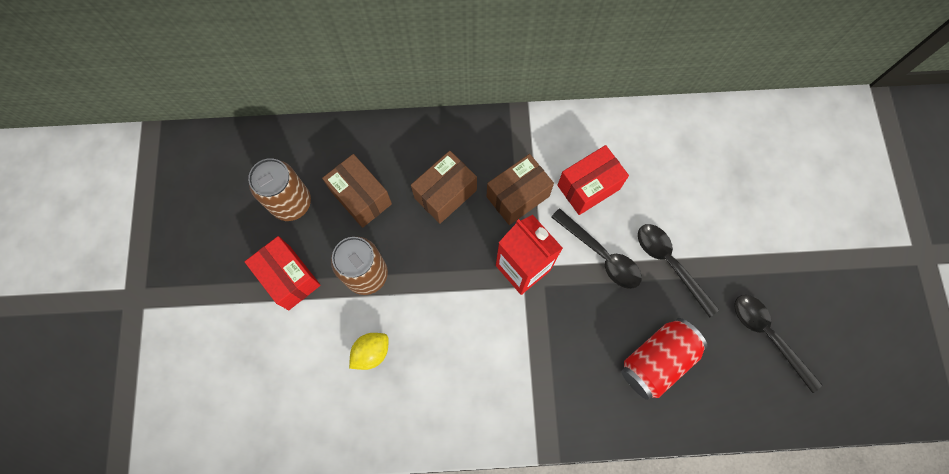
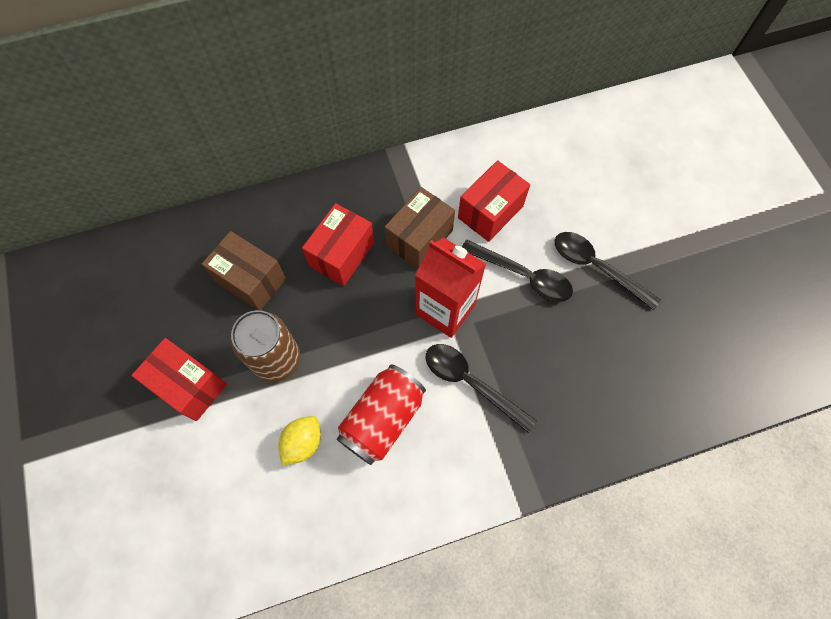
camera: 15 degrees left, 5 degrees down
(291, 203) = (173, 305): brown can -> none
(445, 194) = (342, 254): brown box -> red box
(656, 360) = (613, 369): red can -> red can (382, 419)
(768, 336) = (717, 314): black spoon -> black spoon (471, 383)

